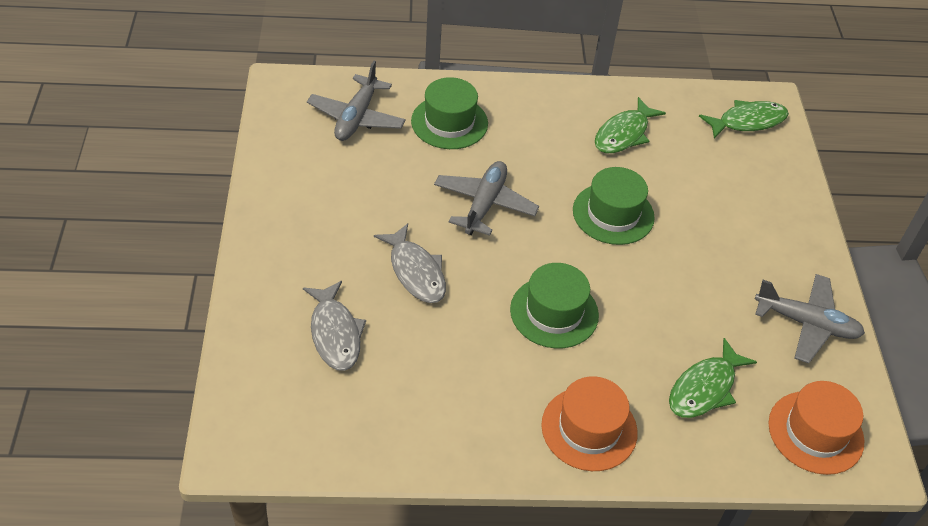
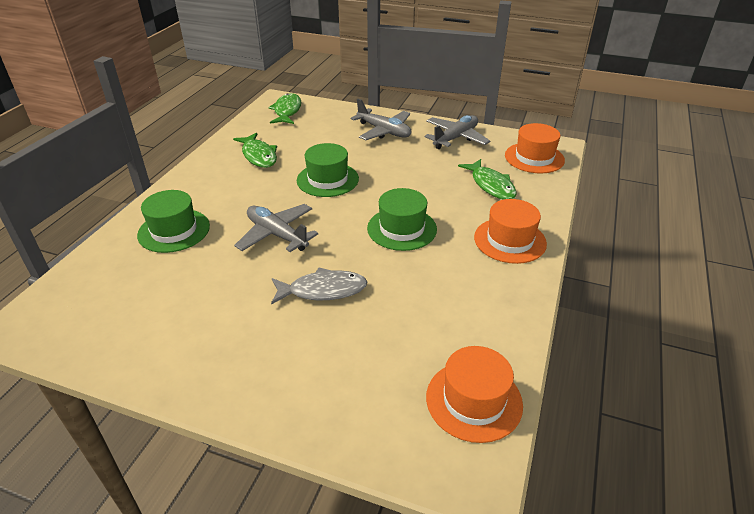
camera: 65 degrees left, 10 degrees down
(316, 434) = (474, 400): none -> orange hat
(335, 333) = (365, 359): grey fish -> none
(356, 117) = (116, 283): grey plane -> grey plane (384, 131)

